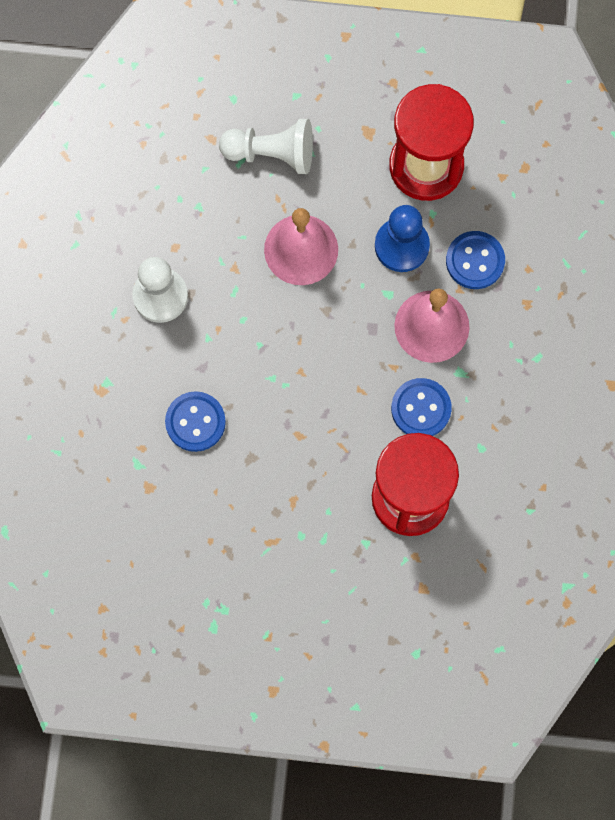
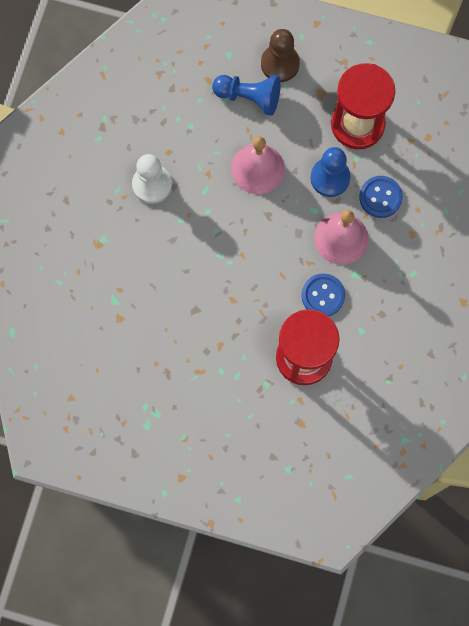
camera: 10 degrees right, 0 degrees up
(195, 422) = (160, 277): blue button -> none
(271, 153) = (249, 97): white pawn -> blue pawn
(305, 100) = (280, 64): none -> brown pawn

